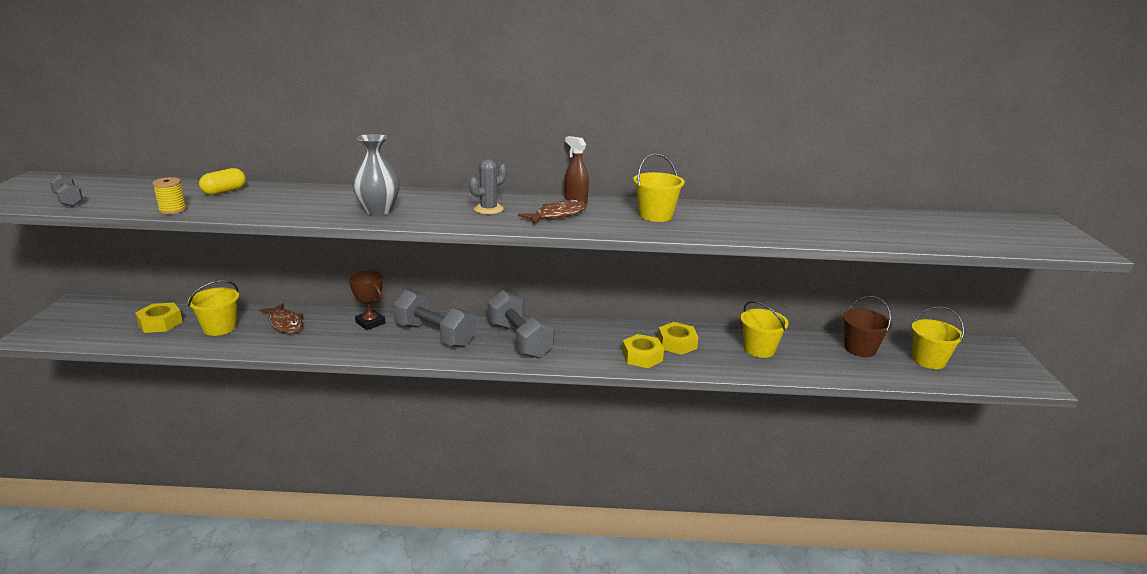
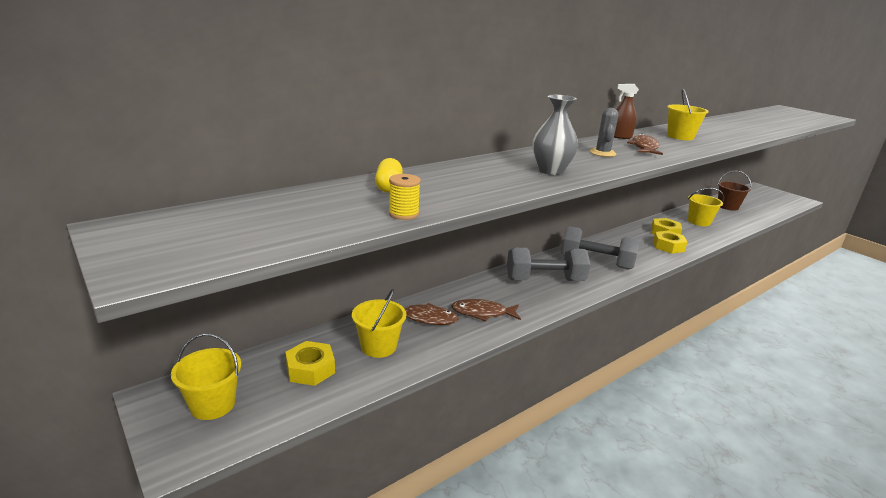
camera: 40 degrees left, 0 degrees up
(68, 200) = (257, 237): grey dumbbell -> none
(329, 337) = (482, 313): none -> brown fish
(370, 323) = (485, 290): brown trophy -> none
(928, 360) = (757, 203): yellow bucket -> yellow bucket (212, 404)

